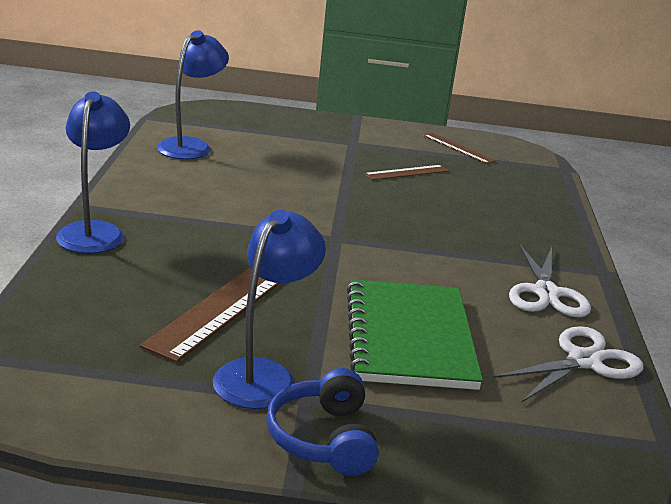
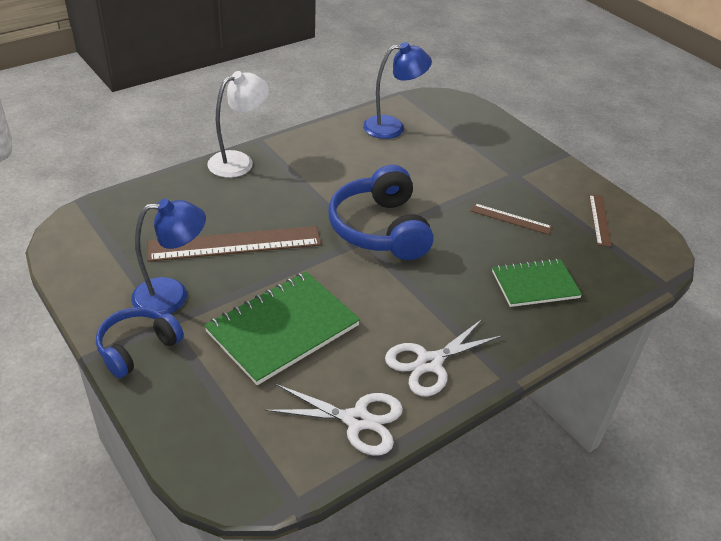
camera: 50 degrees right, 15 degrees up
(94, 231) = (239, 161): blue lamp -> white lamp
(332, 224) = (380, 229): none -> blue headphones
(502, 206) = (535, 285): none -> green notebook

